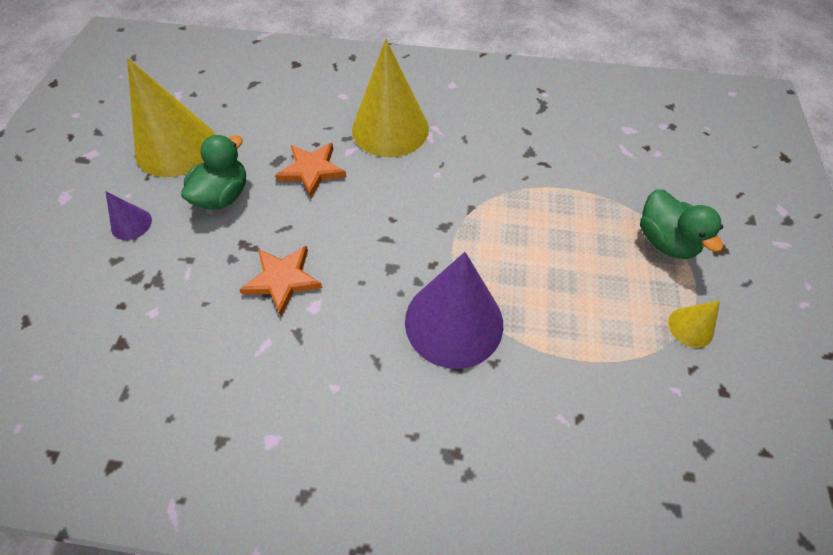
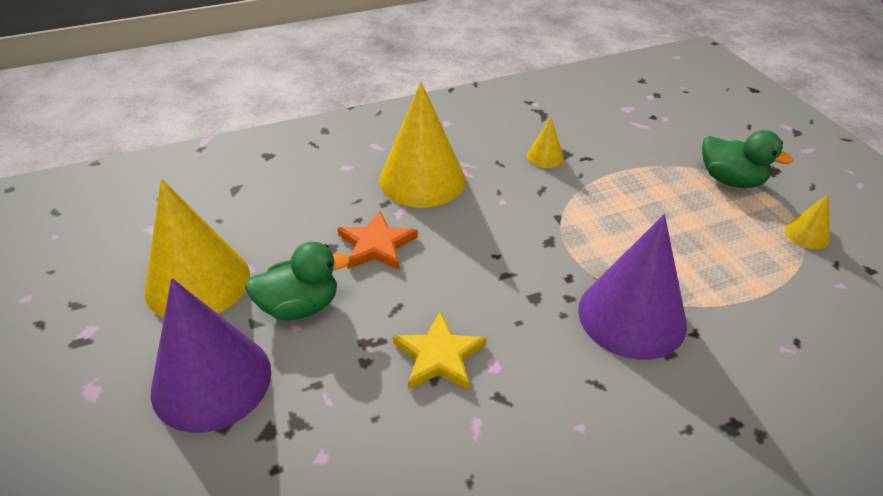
camera: 30 degrees left, 15 degrees down
(131, 224) = (211, 380): purple cone -> purple cone, size x2.25
(223, 196) = (300, 306): green duck -> green duck turned 75 degrees clockwise
(283, 280) = (439, 356): orange star -> yellow star
(508, 148) = (545, 156): none -> yellow cone

